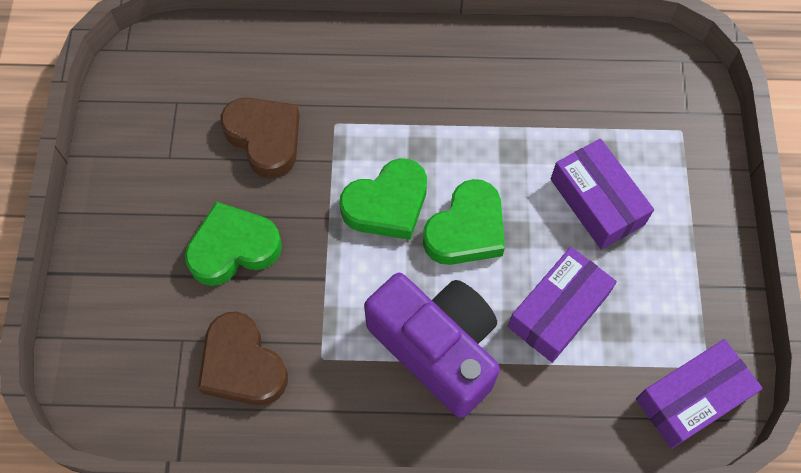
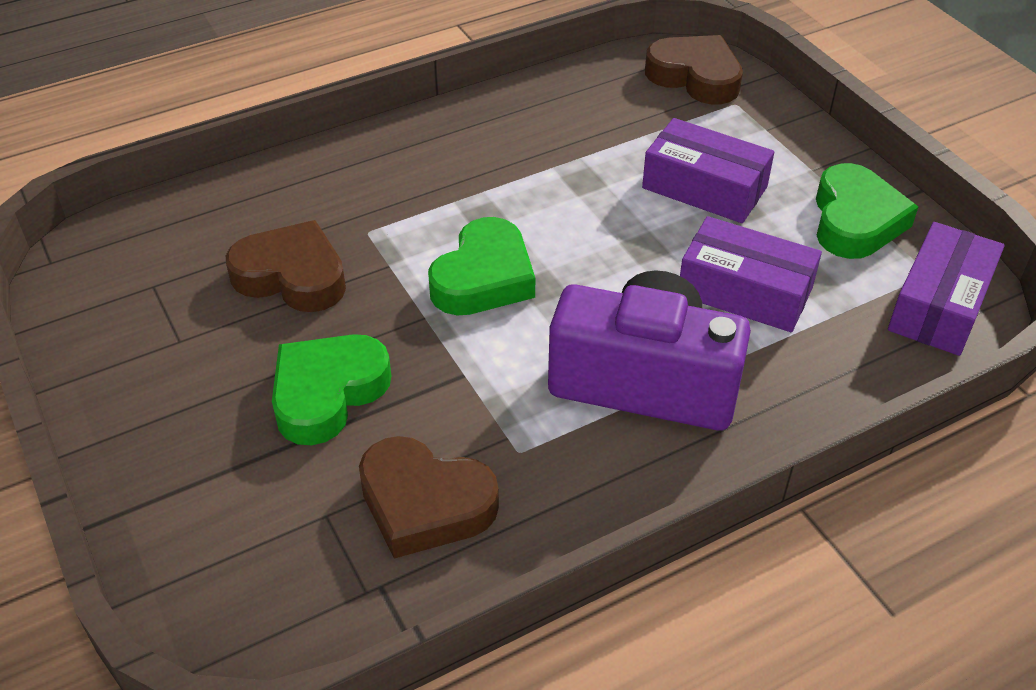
camera: 30 degrees left, 20 degrees down
(466, 229) = (590, 264): green heart -> green heart (855, 220)
(558, 311) = (745, 291): purple box -> purple box turned 75 degrees counterclockwise
(669, 87) = (695, 77): none -> brown heart

